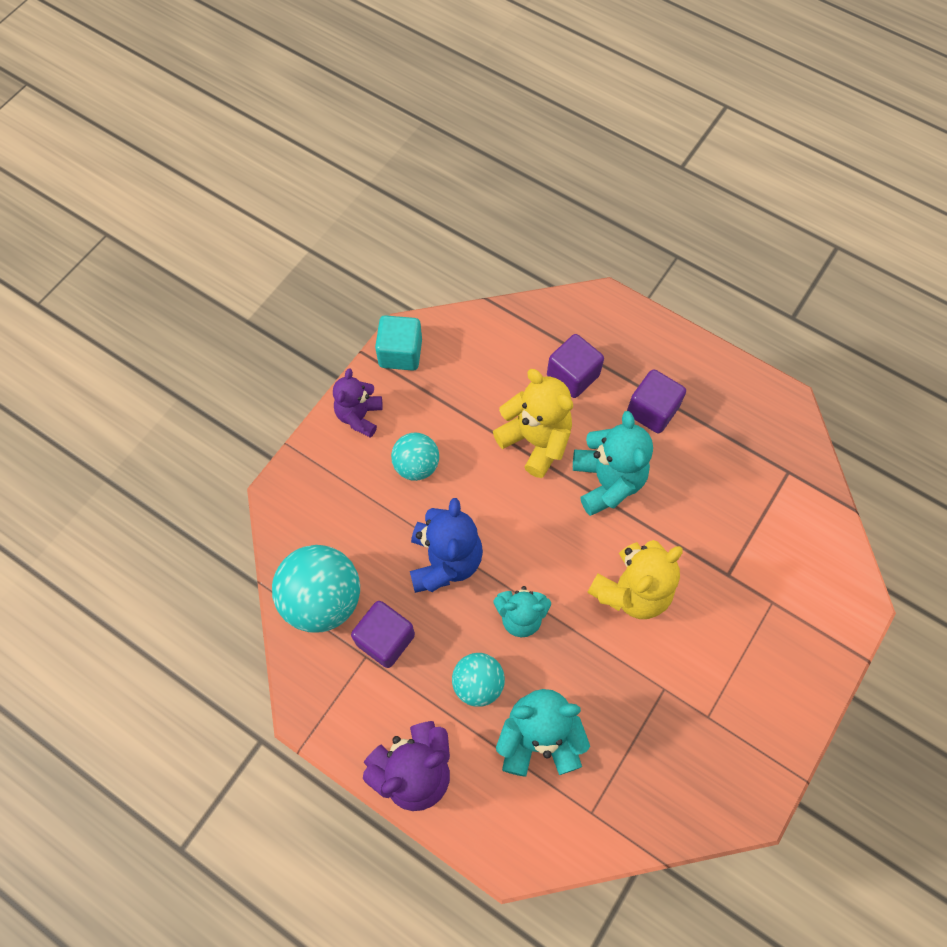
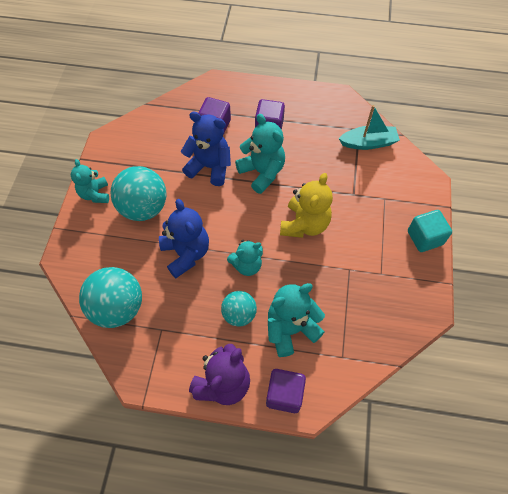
camera: 25 degrees left, 5 degrees down
(359, 416) = (95, 194): purple teddy bear -> turquoise teddy bear
(385, 639) = (169, 314): purple cube -> purple cube (284, 394)
(400, 353) = (105, 150): turquoise cube -> turquoise cube (424, 238)
(416, 465) = (144, 208): turquoise ball -> turquoise ball, size x1.68
(535, 440) = (210, 167): yellow teddy bear -> blue teddy bear
(792, 500) = (368, 143): none -> turquoise boat

